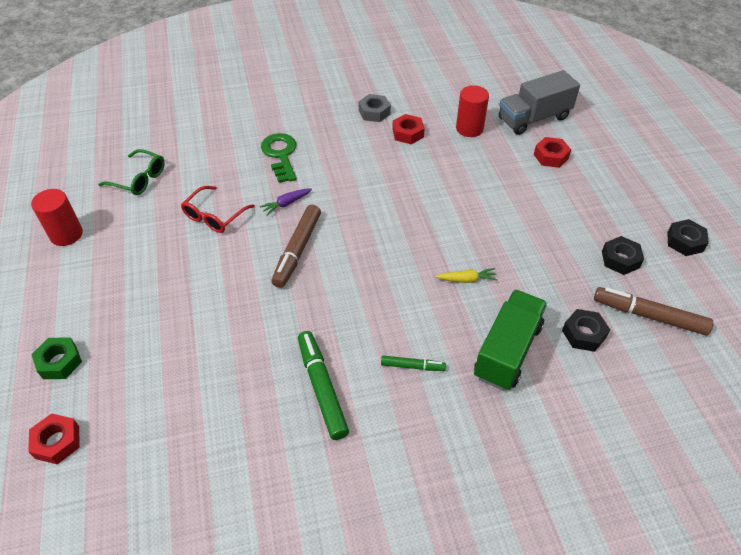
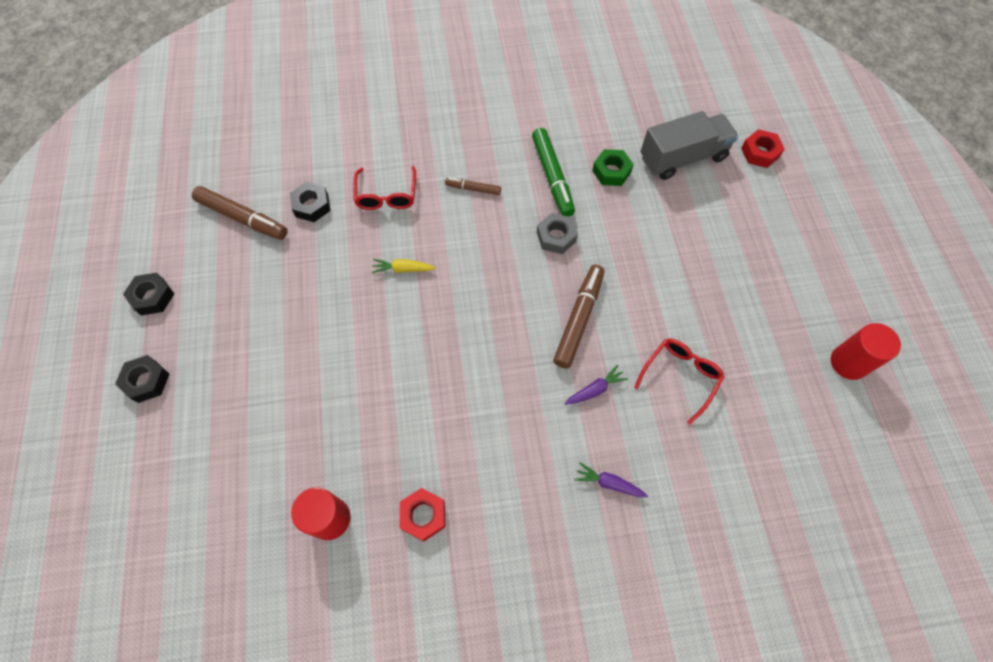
camera: 175 degrees left, 15 degrees up
(59, 362) = (787, 215): green nut -> green nut (611, 171)
(139, 179) = (794, 450): green glasses -> none
(280, 155) = (608, 483): green key -> purple carrot
(374, 112) = (467, 574): grey nut -> grey nut (556, 237)
(412, 366) = (473, 189): green marker -> brown marker
(507, 351) = (386, 196): green truck -> red glasses
(534, 118) = (225, 535): grey truck -> grey truck (682, 158)
(551, 156) = (237, 447): red nut -> none
(620, 259) = (235, 280): black nut -> black nut (146, 381)

